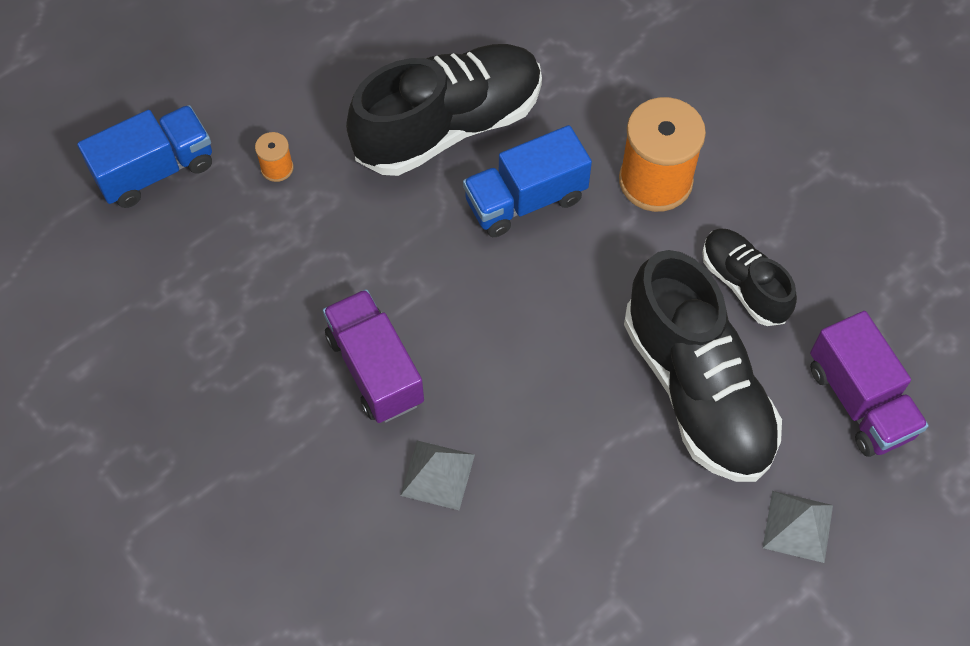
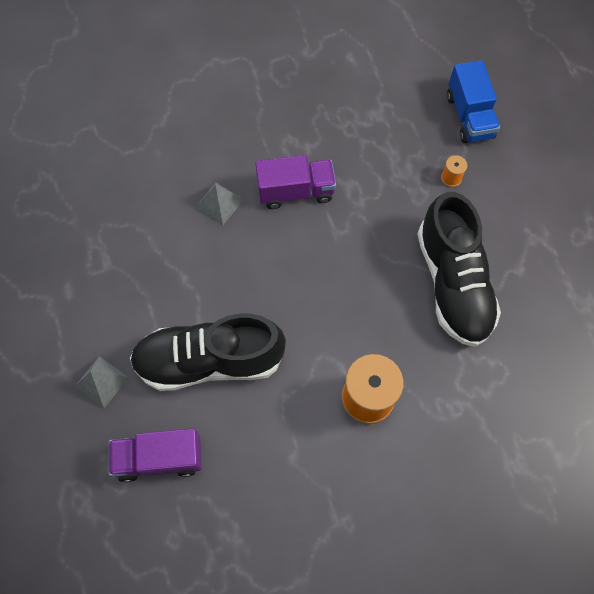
camera: 110 degrees right, 5 degrees up
(525, 200) = (380, 310): blue truck -> none
(744, 284) = (269, 422): black shoe -> none

